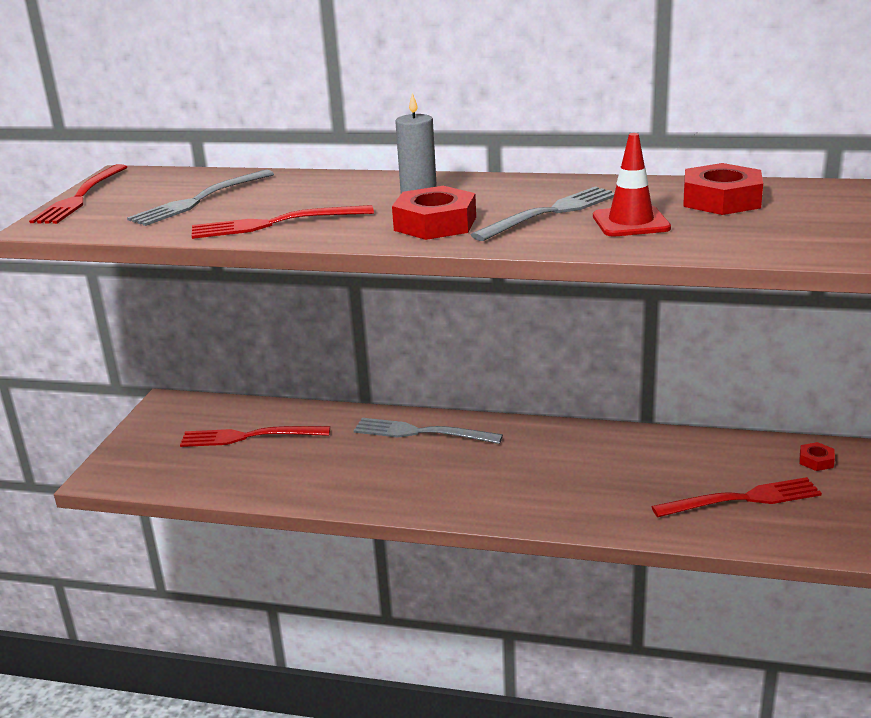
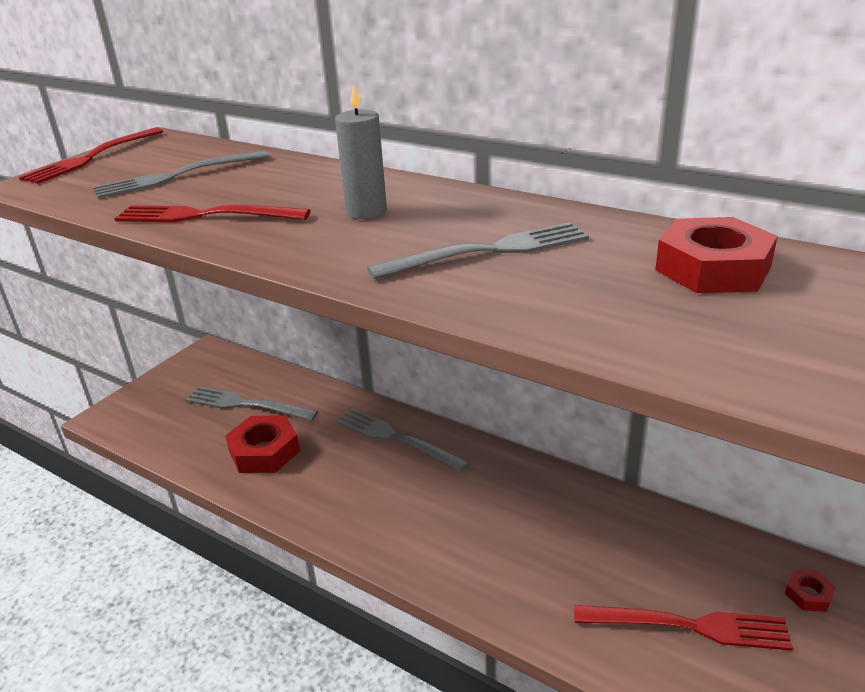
camera: 20 degrees right, 5 degrees up
(249, 437) = (246, 404): red fork -> grey fork
(435, 224) = (352, 244): red nut -> red nut (264, 451)
(631, 222) = (569, 283): red traffic cone -> none

